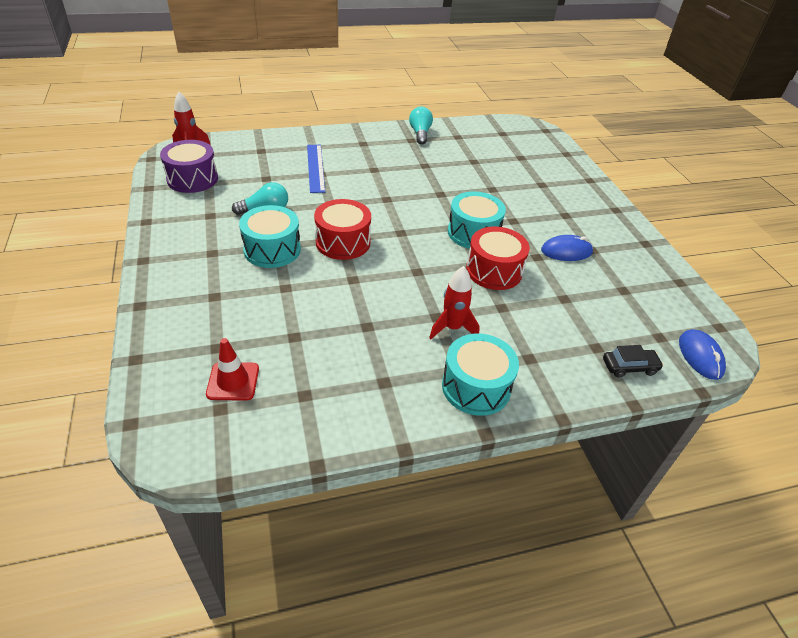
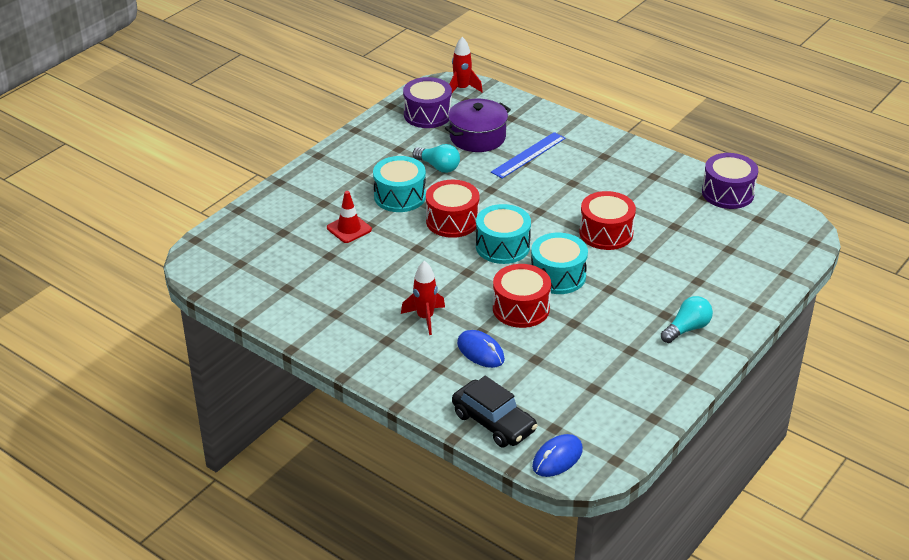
camera: 55 degrees right, 5 degrees down
(233, 381) = (264, 255): red traffic cone -> red traffic cone (349, 229)
(259, 175) = (477, 137): none -> purple pot
(420, 133) = (673, 175): turquoise light bulb -> turquoise light bulb (687, 329)
(448, 188) = (606, 233): none -> red drum
(464, 128) = (727, 193): none -> purple drum
(476, 387) = (379, 355): turquoise drum -> turquoise drum (502, 246)
(566, 251) = (605, 336): blue mouse -> blue mouse (480, 351)
(629, 367) = (493, 422): black car -> black car, size x1.69

